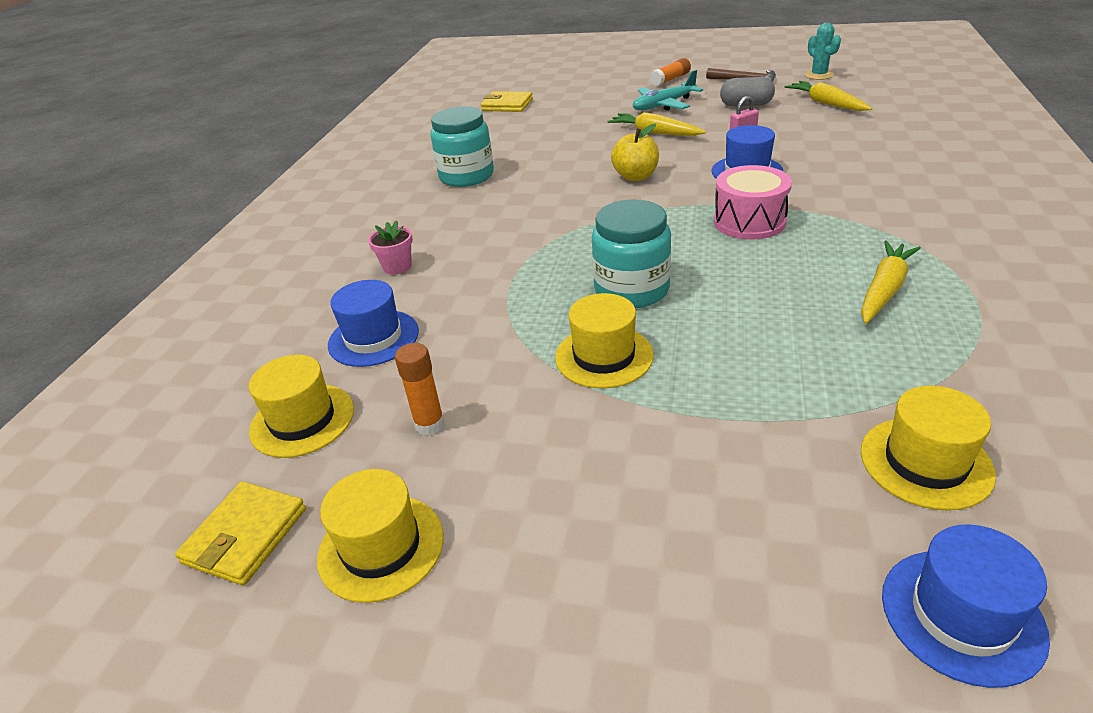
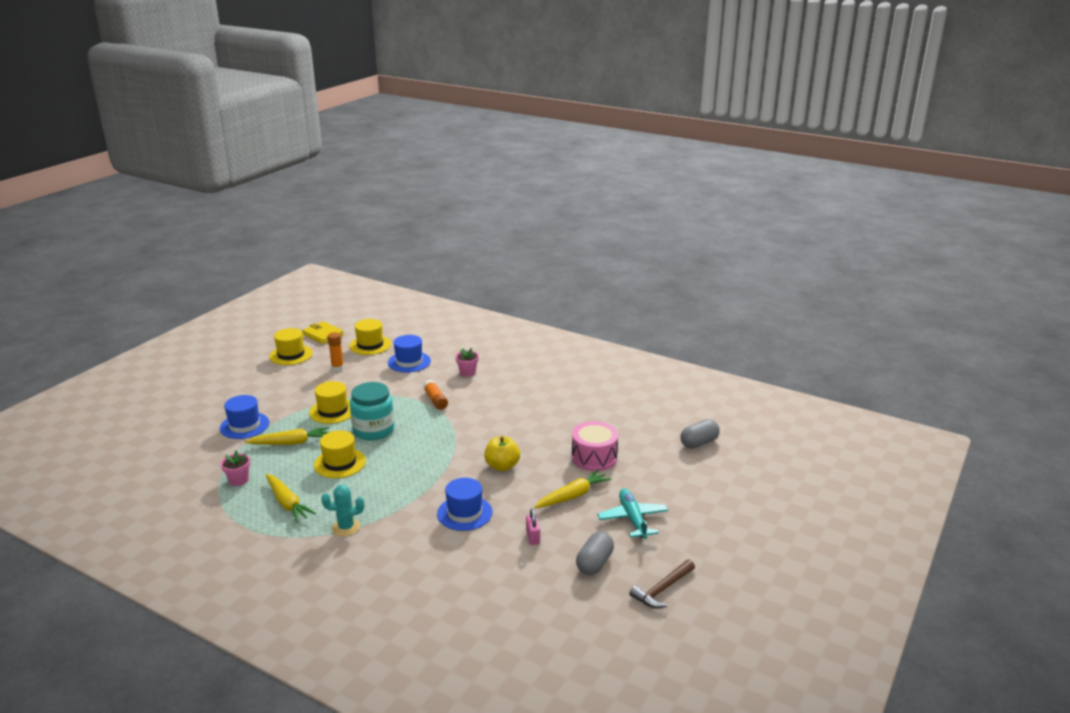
camera: 105 degrees right, 10 degrees down
(466, 176) = (565, 405): turquoise jar -> none
(507, 105) = (699, 443): yellow wallet -> grey capsule
(670, 79) = (703, 545): orange glue stick -> orange glue stick (435, 400)
(749, 221) = (398, 488): pink drum -> pink drum (594, 457)
(819, 75) = (641, 647): turquoise cactus -> turquoise cactus (346, 527)
(826, 103) = (557, 612): yellow carrot -> yellow carrot (291, 443)
(898, 365) = (238, 480): none -> pink flower pot
(925, 462) = (192, 461): yellow hat -> yellow hat (340, 463)
(962, 615) = (145, 440): blue hat -> blue hat (244, 425)

